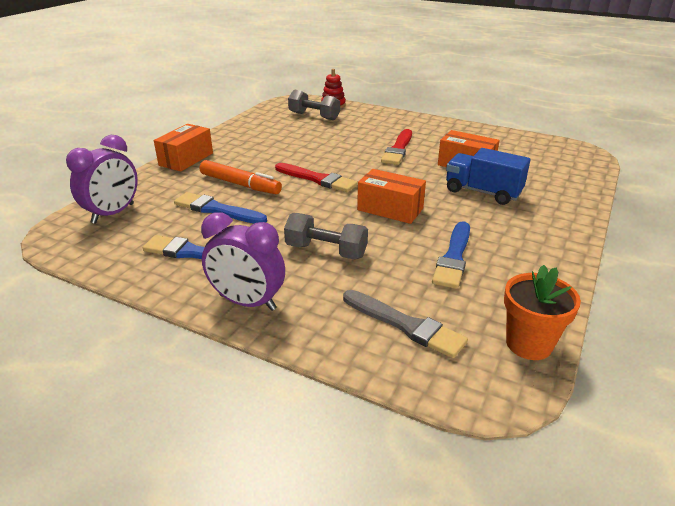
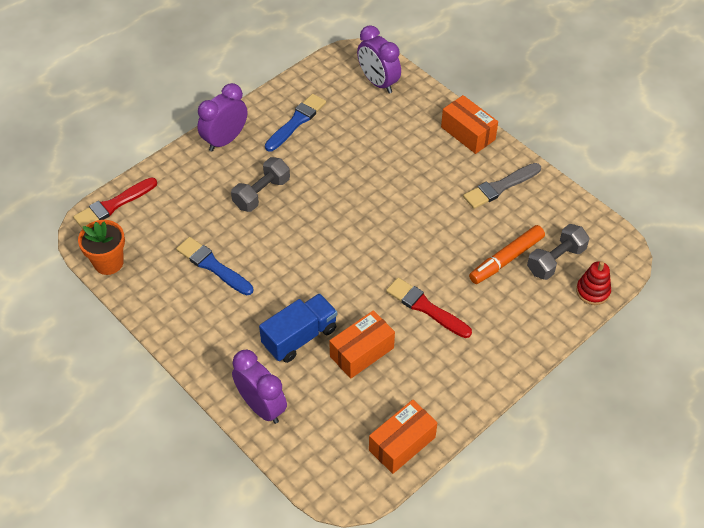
camera: 110 degrees right, 20 degrees up
(217, 210) = (356, 142): blue brush -> none
(240, 184) = (396, 163): orange marker -> orange marker (506, 259)
(317, 179) = (383, 219): red brush -> red brush (113, 205)
(390, 209) = (302, 253): orange box -> orange box (402, 443)
(405, 325) = (160, 209): grey brush -> grey brush (500, 187)
(568, 194) = (261, 406): none -> purple clock

